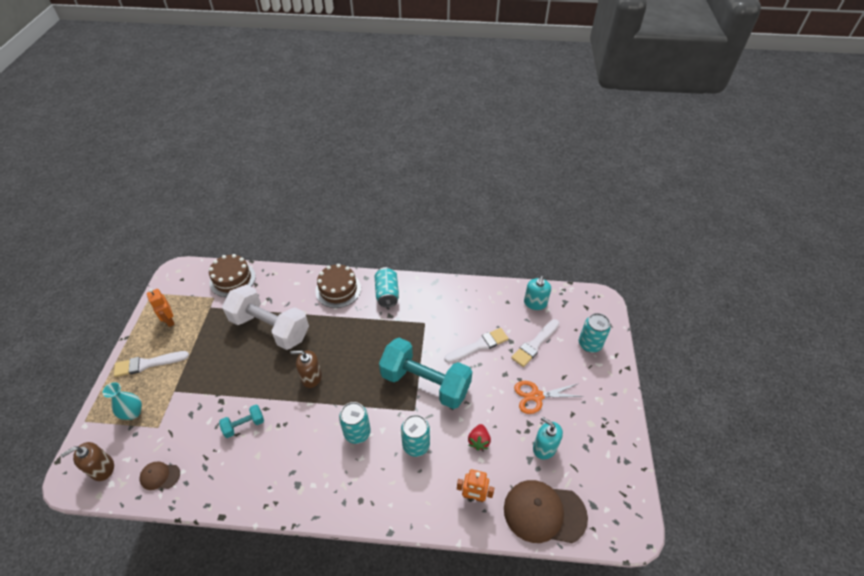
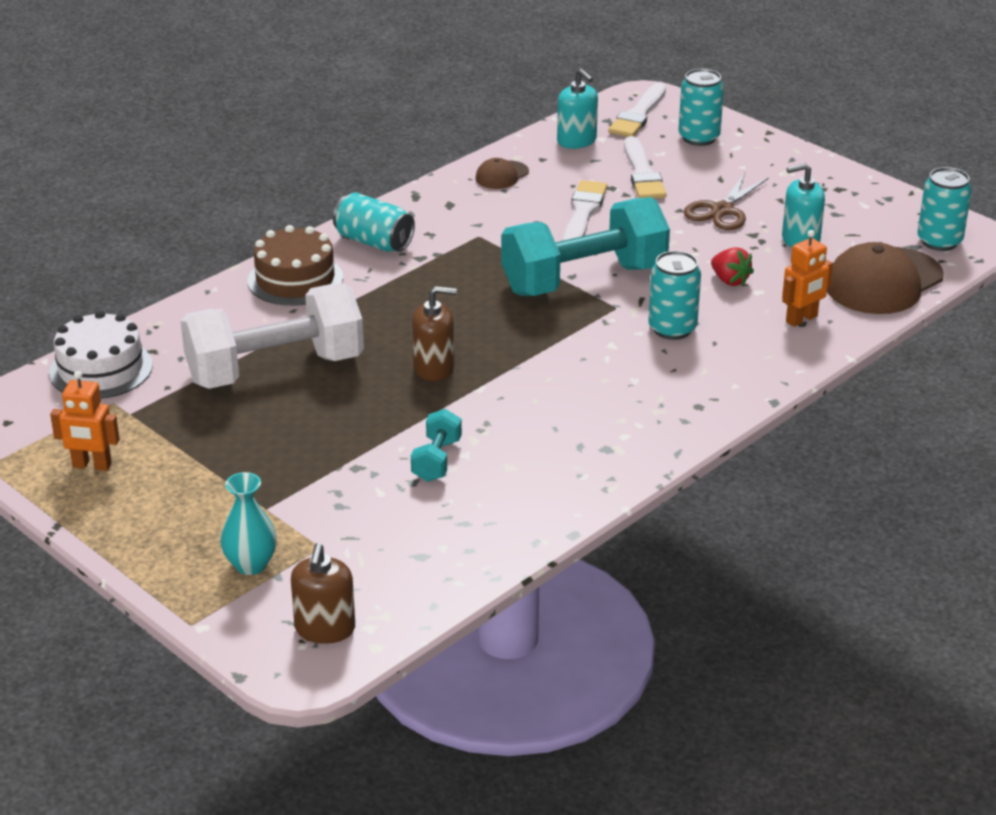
camera: 50 degrees left, 15 degrees down
(148, 364) = (161, 518): white brush -> white brush (638, 114)
(160, 476) = (422, 572): brown cap -> brown cap (501, 175)
(232, 279) = (101, 369): brown cake -> white cake
(311, 377) = (434, 368): brown soap dispenser -> brown soap dispenser turned 135 degrees counterclockwise
(357, 432) = (588, 366): turquoise can -> turquoise can (939, 241)
(536, 396) = (722, 210): orange scissors -> brown scissors

